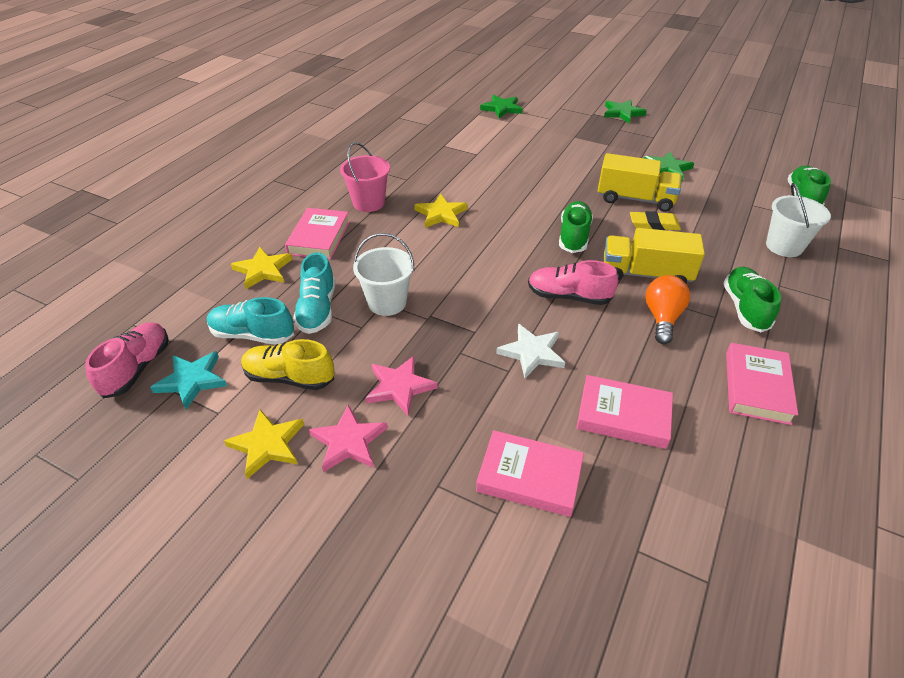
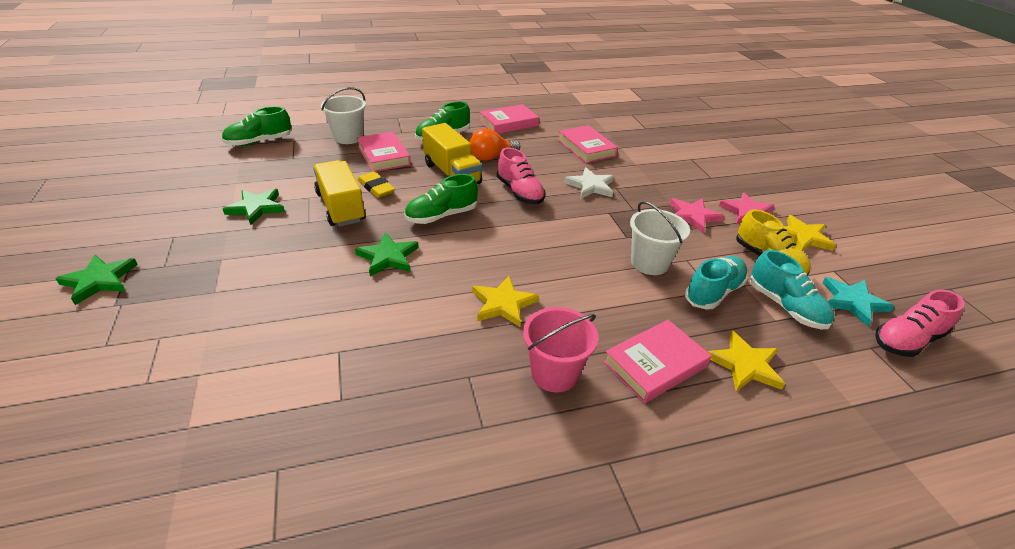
camera: 135 degrees left, 5 degrees down
(502, 108) = (143, 410): green star -> green star (388, 257)
(529, 477) = (662, 158): pink book -> pink book (383, 156)

